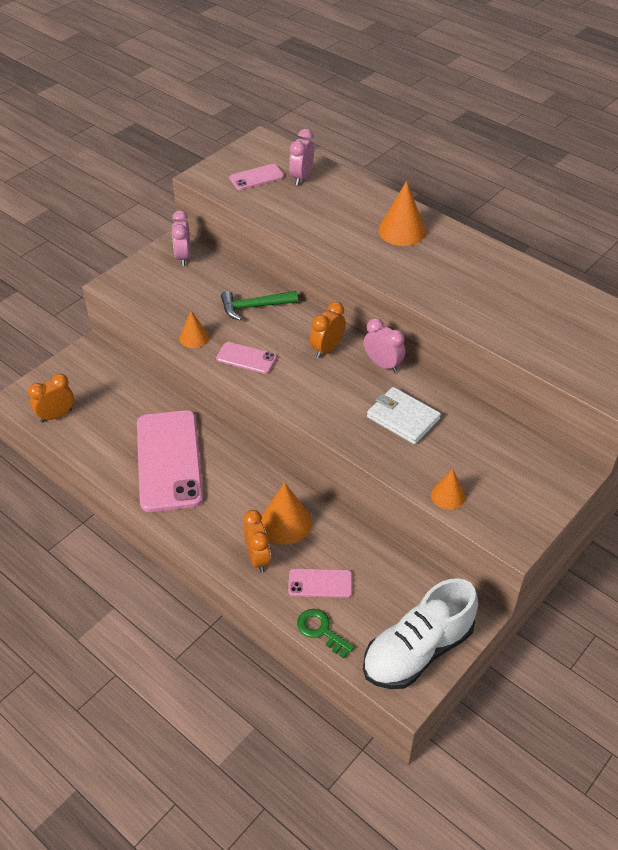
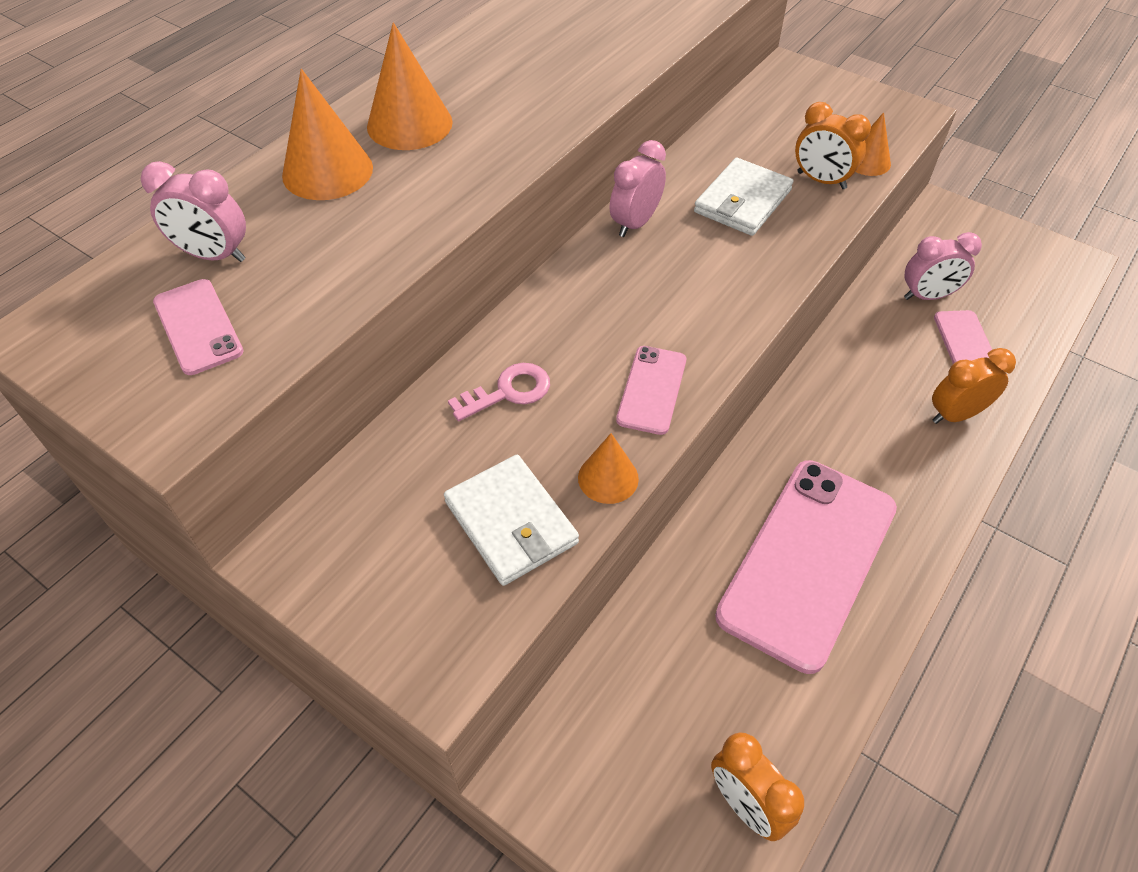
camera: 95 degrees left, 5 degrees up
(169, 460) = (808, 561): pink phone -> pink phone turned 45 degrees counterclockwise
(177, 305) = (511, 523): none -> white wallet
(183, 257) = (342, 535): pink clock -> pink clock (927, 296)
(254, 307) = (508, 392): green hammer -> pink key
(285, 522) = (880, 388): orange cone -> orange cone (327, 171)
(321, 631) = (1036, 339): green key -> none
(327, 349) = (610, 286): orange clock -> orange clock (821, 180)
(417, 650) = (1016, 253): white shoe -> none

